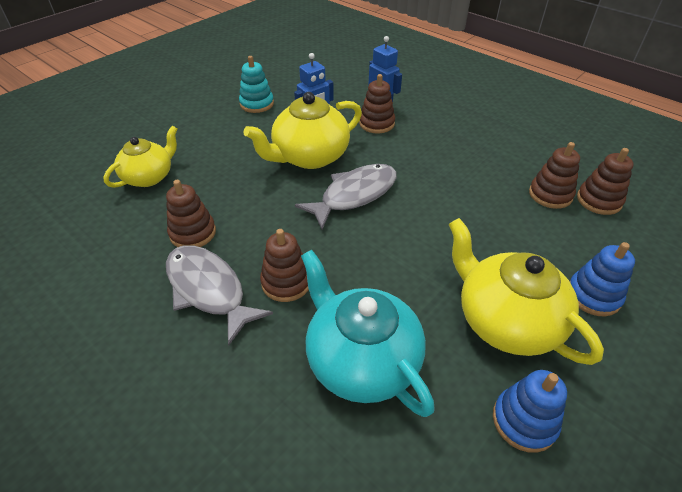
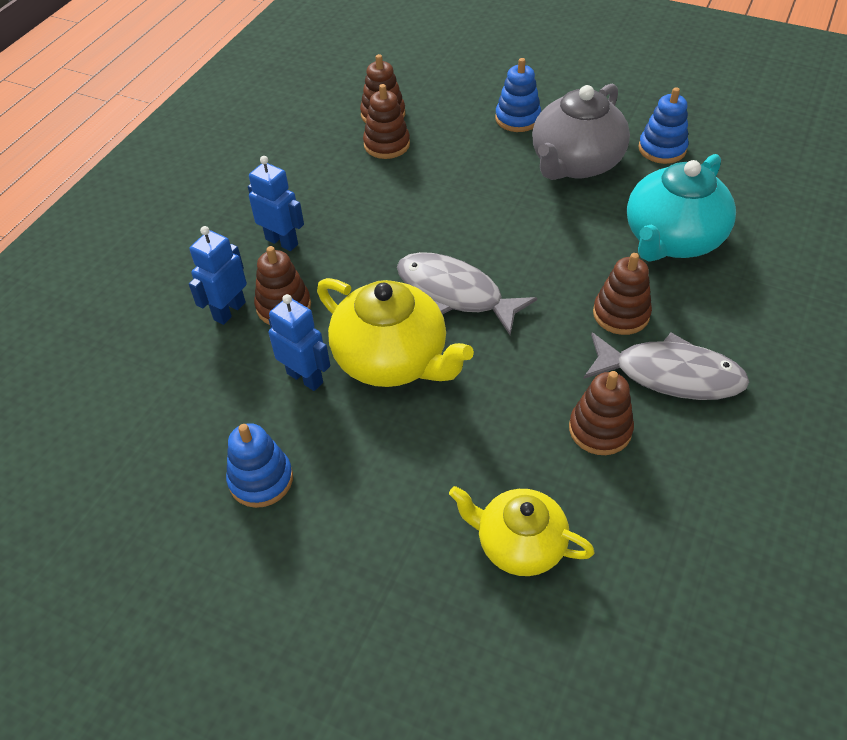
camera: 105 degrees left, 5 degrees up
(209, 289) = (670, 375): grey fish -> grey fish turned 105 degrees counterclockwise
(257, 104) = (261, 479): turquoise stacking toy -> blue stacking toy
(438, 129) = (282, 241): none -> blue robot
(505, 320) = (575, 163): yellow teapot -> grey teapot

